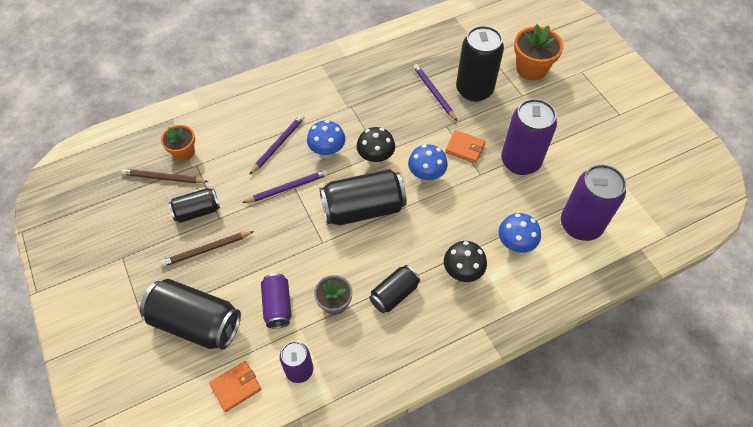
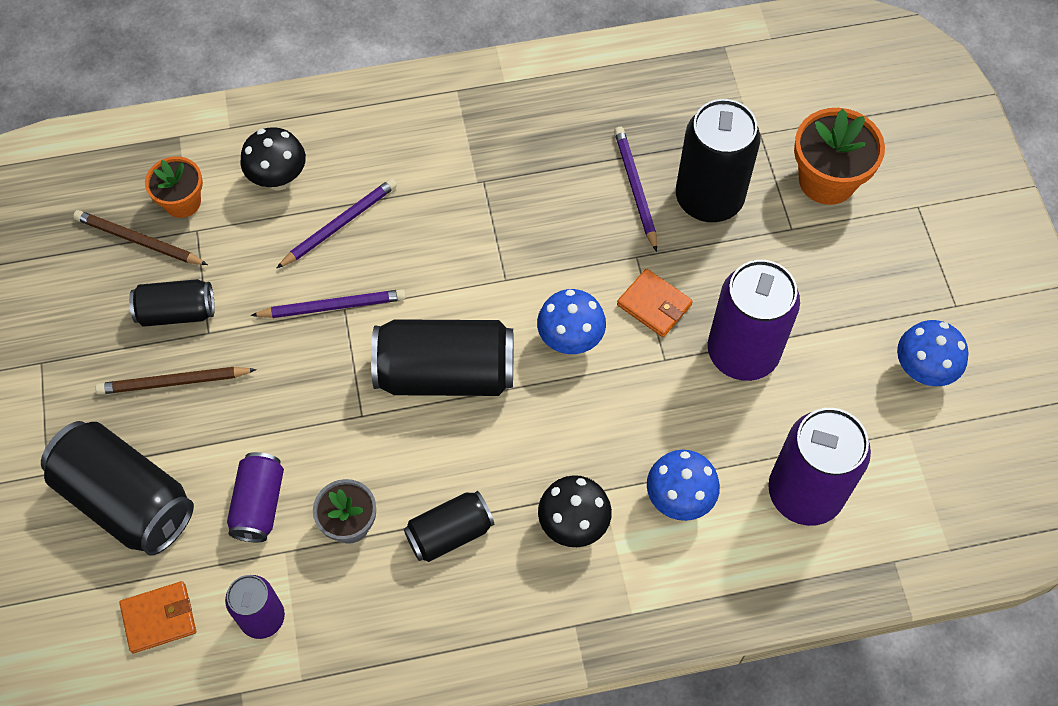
camera: 15 degrees right, 5 degrees up
(327, 152) = (417, 257): blue mushroom -> blue mushroom (922, 371)
(375, 158) = (495, 288): black mushroom -> black mushroom (279, 179)

